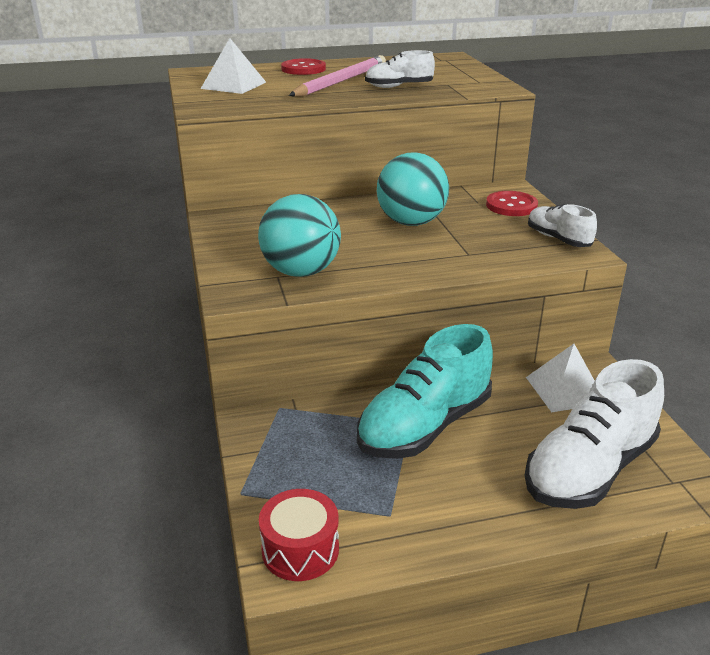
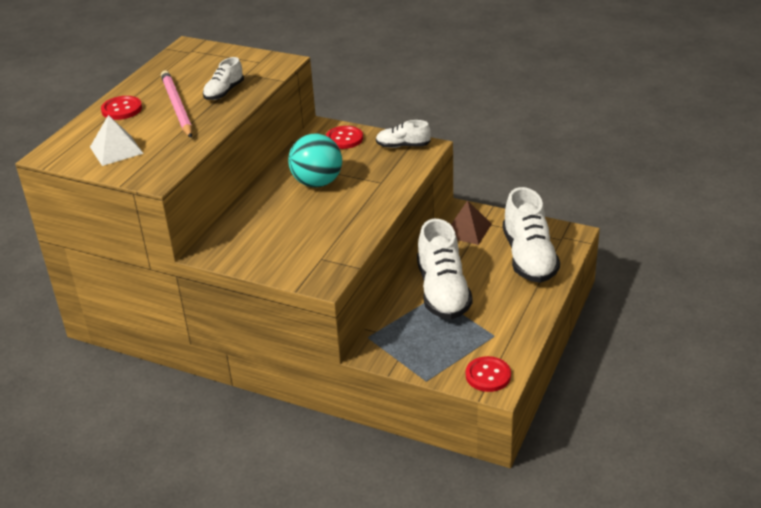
camera: 50 degrees left, 5 degrees up
(300, 549) = (488, 375): red drum -> red button
(301, 272) = (327, 248): turquoise ball -> none
(425, 426) = (443, 292): turquoise shoe -> white shoe
(565, 390) = (467, 230): white pyramid -> brown pyramid

